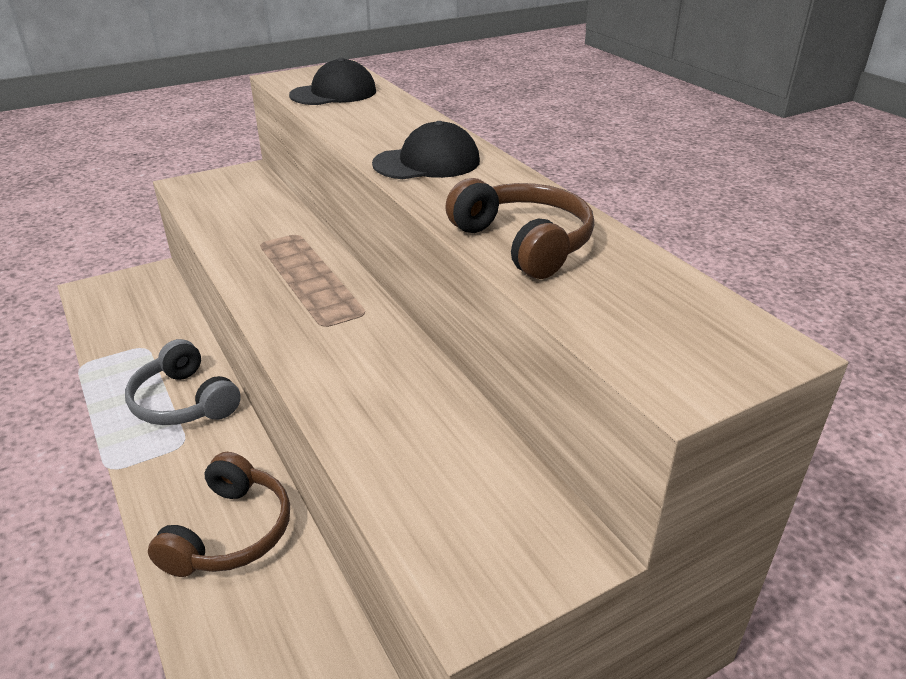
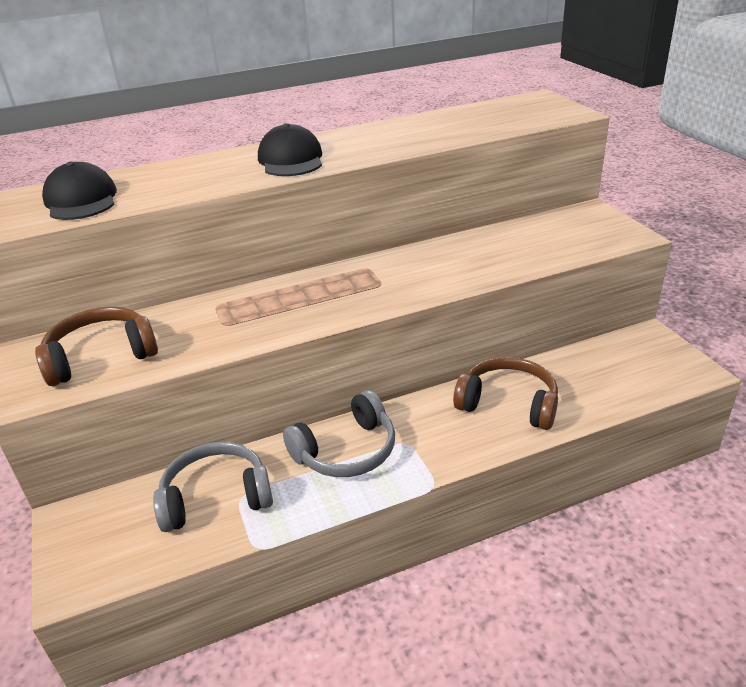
camera: 80 degrees left, 0 degrees up
(149, 334) = (216, 497): none -> grey headphones
(524, 243) = (432, 135): brown headphones -> brown headphones (101, 356)

